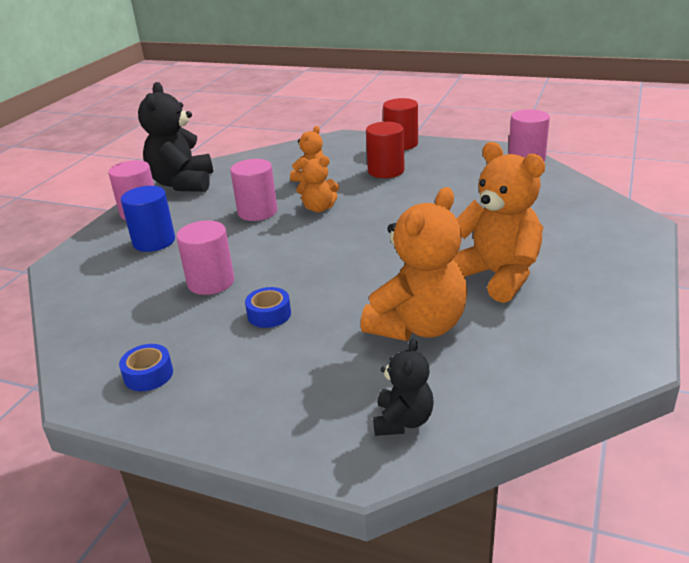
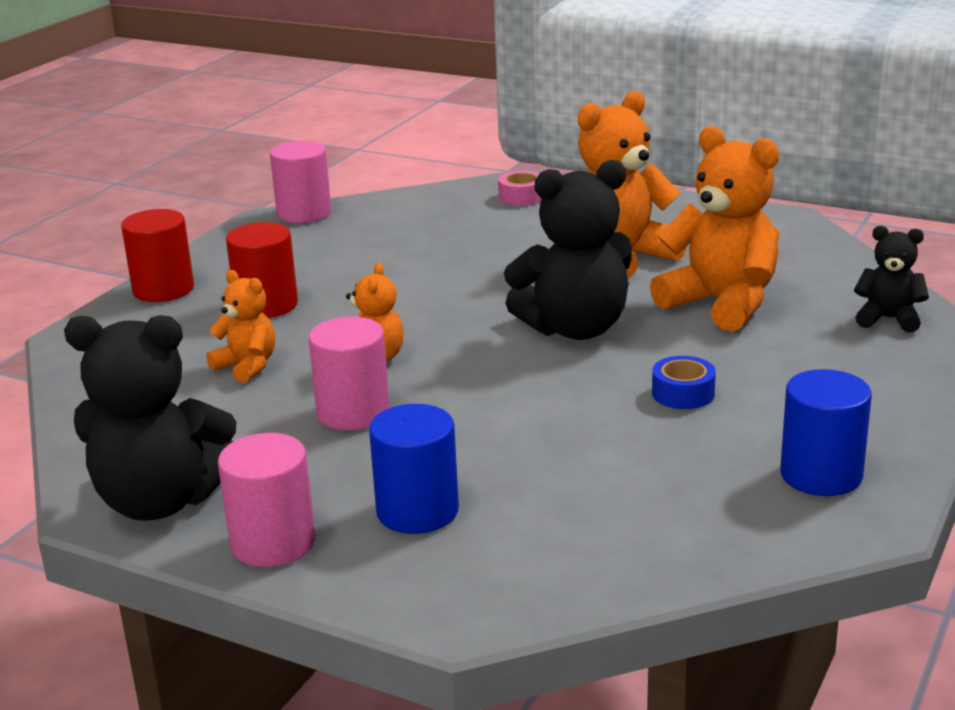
camera: 85 degrees left, 5 degrees down
(148, 375) = (821, 475): blue tape -> blue cylinder
(211, 282) = (584, 443): pink cylinder -> none
(366, 267) = (575, 329): none -> black teddy bear
(602, 225) = (521, 197): none -> pink tape

